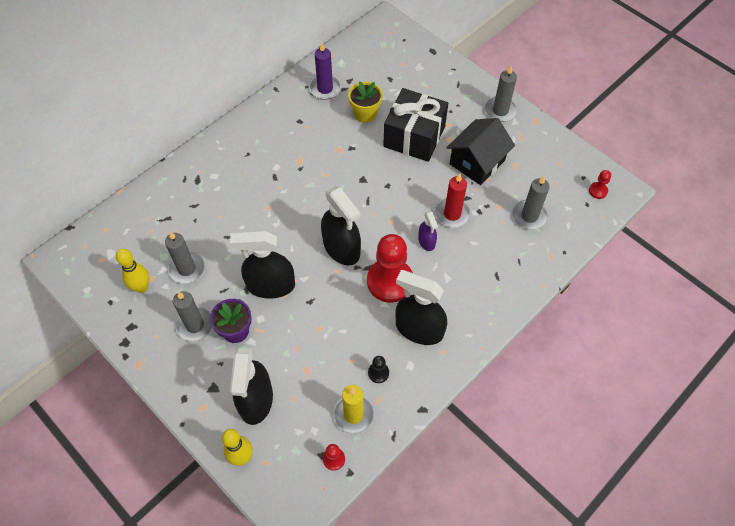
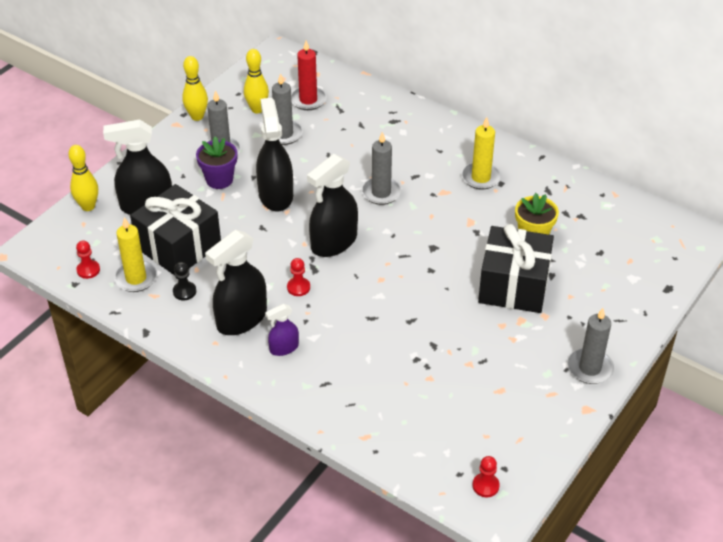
camera: 80 degrees right, 15 degrees down
(133, 343) = (197, 116): none -> yellow bowling pin
(289, 132) = (481, 178): none -> yellow candle
(319, 374) = (178, 246): none -> black gift
(325, 89) = (558, 197): purple candle -> none
(390, 281) = (298, 287): red pawn -> red pawn, size x0.43
(419, 329) = (241, 319): black spray bottle -> black spray bottle turned 150 degrees counterclockwise
(426, 241) = (359, 313): purple spray bottle -> purple spray bottle (284, 348)
(452, 214) = (405, 333): red candle -> red candle (308, 100)
(477, 162) = (493, 351): black house -> none
(529, 216) = (422, 410): grey candle -> grey candle (381, 193)

